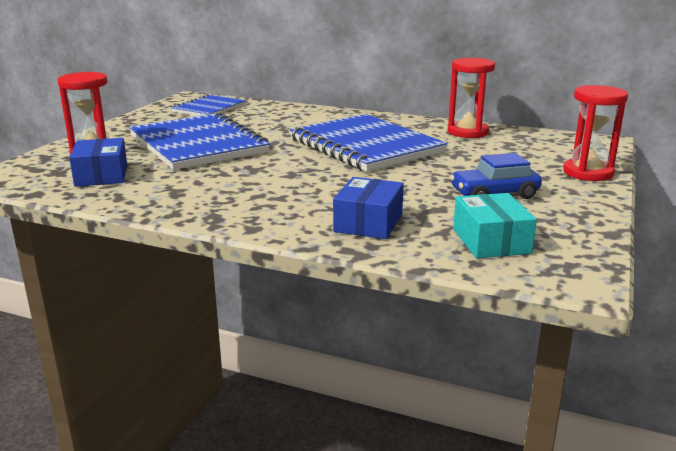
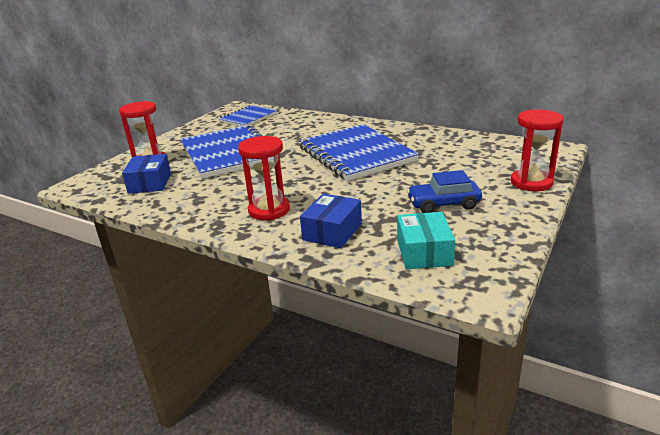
camera: 10 degrees right, 5 degrees up
(467, 132) = (444, 140): red hourglass -> red hourglass (269, 210)

